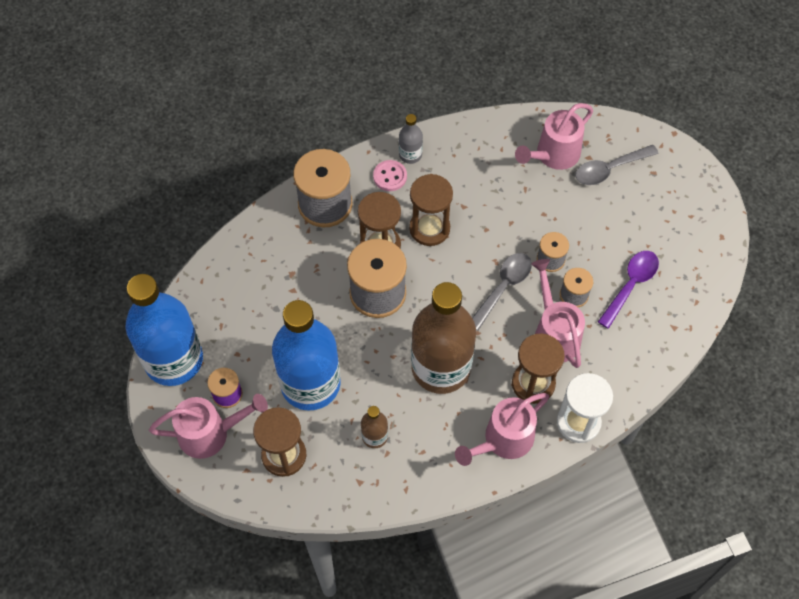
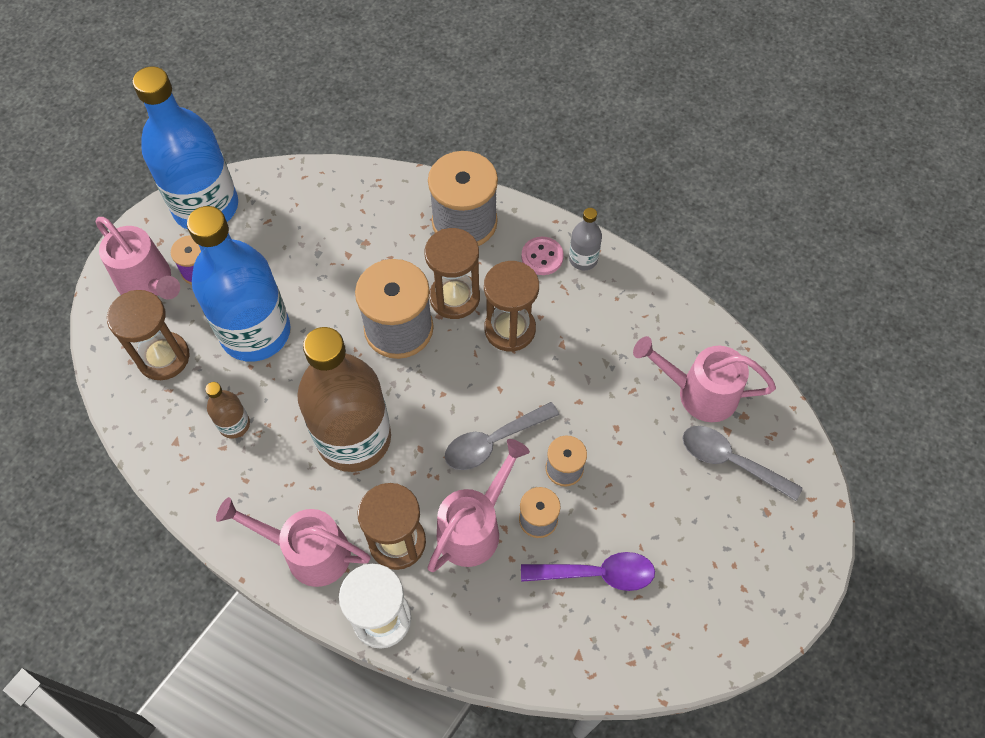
camera: 55 degrees right, 0 degrees up
(503, 287) = (493, 441): grey spoon -> grey spoon turned 150 degrees clockwise

